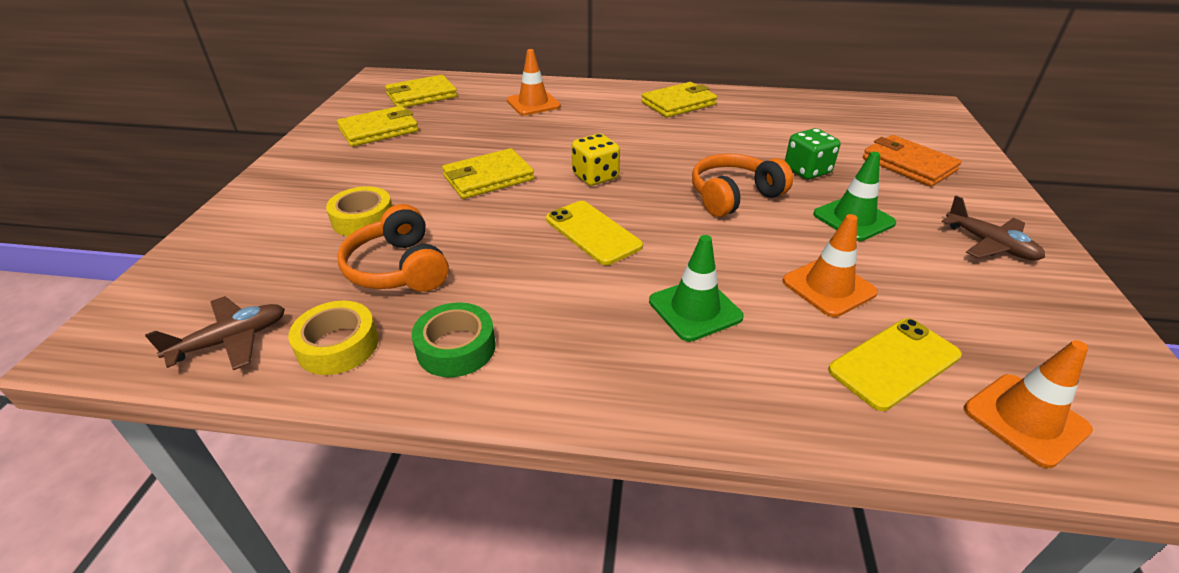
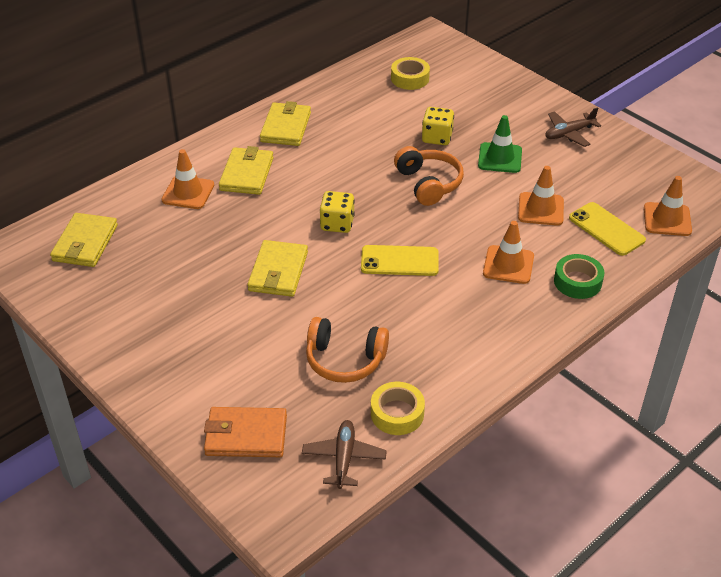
camera: 50 degrees left, 5 degrees up
(363, 219) = (263, 354): yellow tape -> yellow tape (410, 78)
(379, 130) = (124, 293): yellow wallet -> yellow wallet (247, 174)
(456, 348) = (447, 367): green tape -> green tape (577, 282)
(695, 309) = (508, 265): green traffic cone -> orange traffic cone
(734, 196) = (428, 184): orange headphones -> orange headphones turned 150 degrees clockwise
(807, 170) = (437, 138): green dice -> yellow dice
(894, 363) = (606, 229): yellow phone -> yellow phone turned 45 degrees counterclockwise
(908, 164) = (476, 98): orange wallet -> orange wallet (246, 435)
(989, 245) = (569, 133): brown plane -> brown plane turned 150 degrees clockwise

